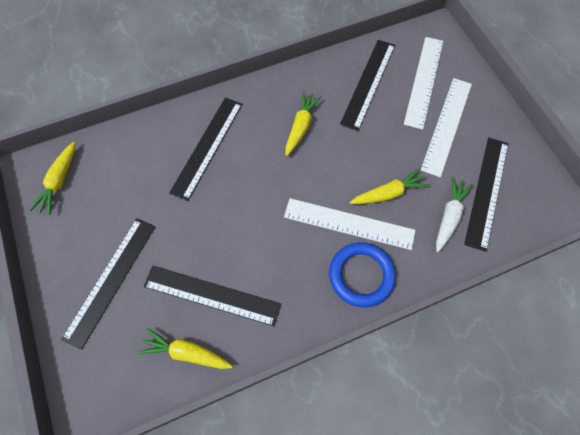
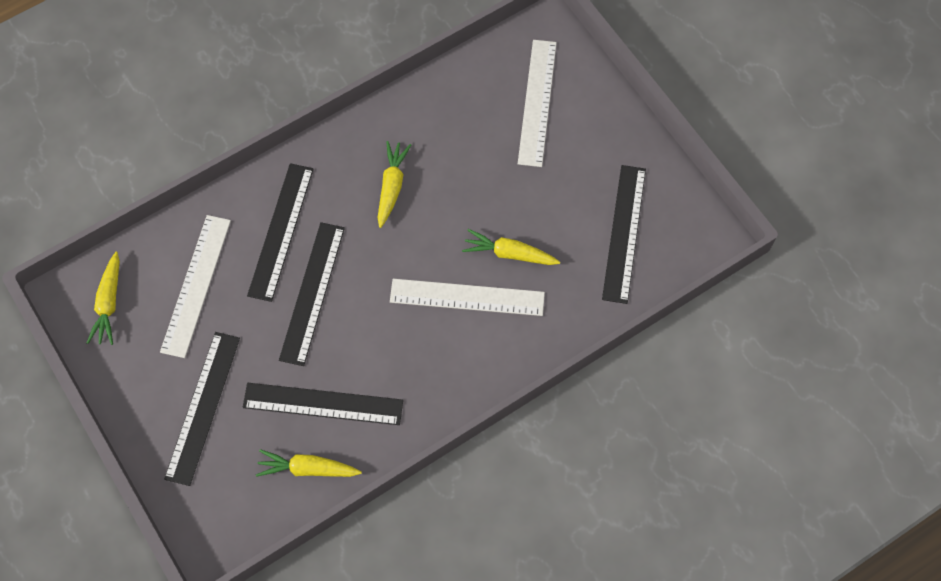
camera: 10 degrees left, 0 degrees up
(361, 275) = (489, 354): blue ring -> none
(368, 83) = (468, 116): black ruler -> black ruler (312, 293)
(388, 193) = (509, 253): yellow carrot -> yellow carrot turned 135 degrees counterclockwise
(447, 125) = (570, 157): white ruler -> white ruler (196, 285)
(449, 216) = (582, 269): white carrot -> none

